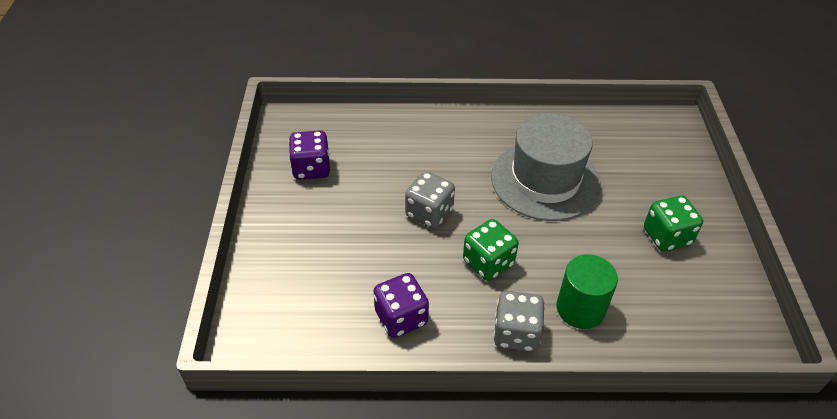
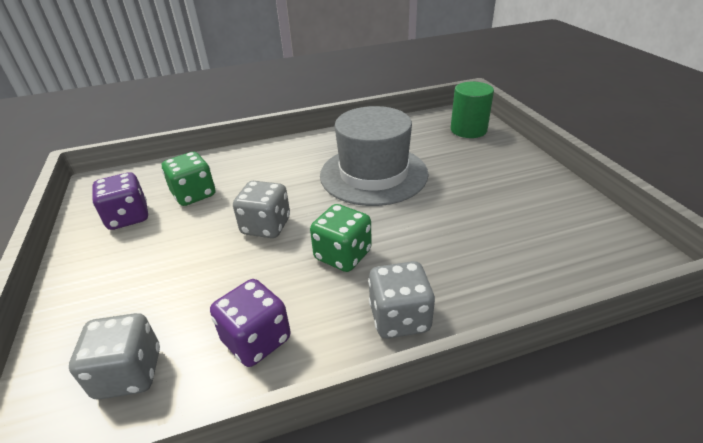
camera: 15 degrees left, 10 degrees down
(306, 315) = (129, 373): none -> grey dice
(580, 308) = (457, 273): green cylinder -> green cylinder (468, 130)
(666, 236) = (505, 190): green dice -> green dice (194, 194)

